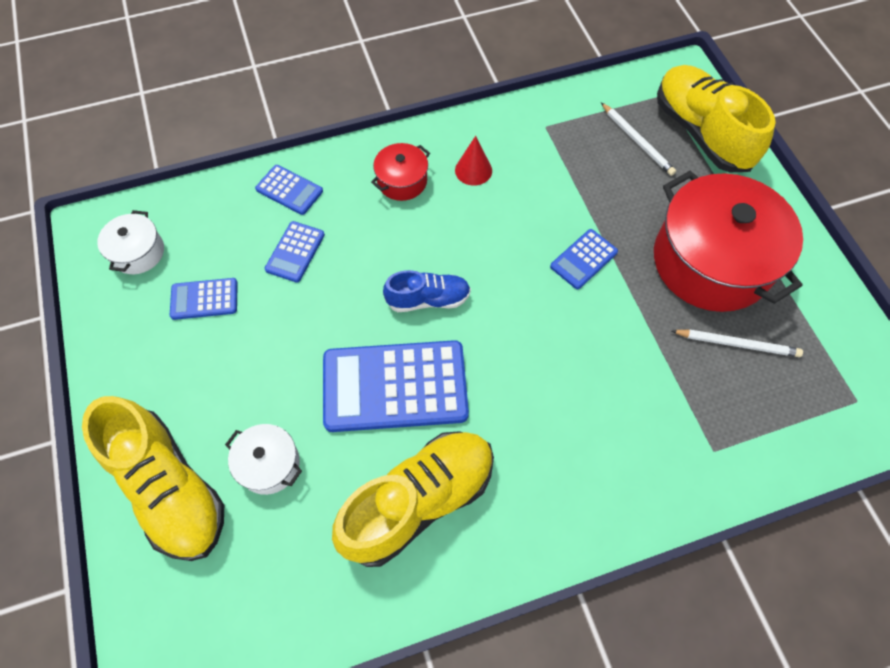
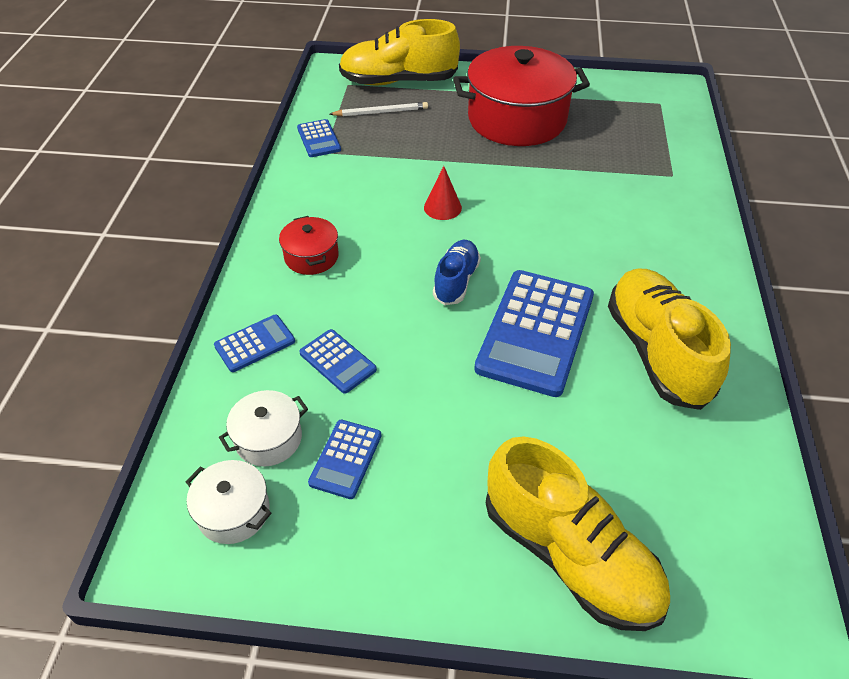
camera: 65 degrees left, 15 degrees down
(170, 487) = (569, 554): yellow shoe -> yellow shoe turned 60 degrees clockwise
(269, 464) = (577, 454): white pot -> white pot (268, 438)
(473, 170) = (336, 208): red cone -> red cone (442, 207)
(583, 259) = (474, 178): blue calculator -> blue calculator (319, 139)
(737, 344) = (592, 134): white pencil -> none

